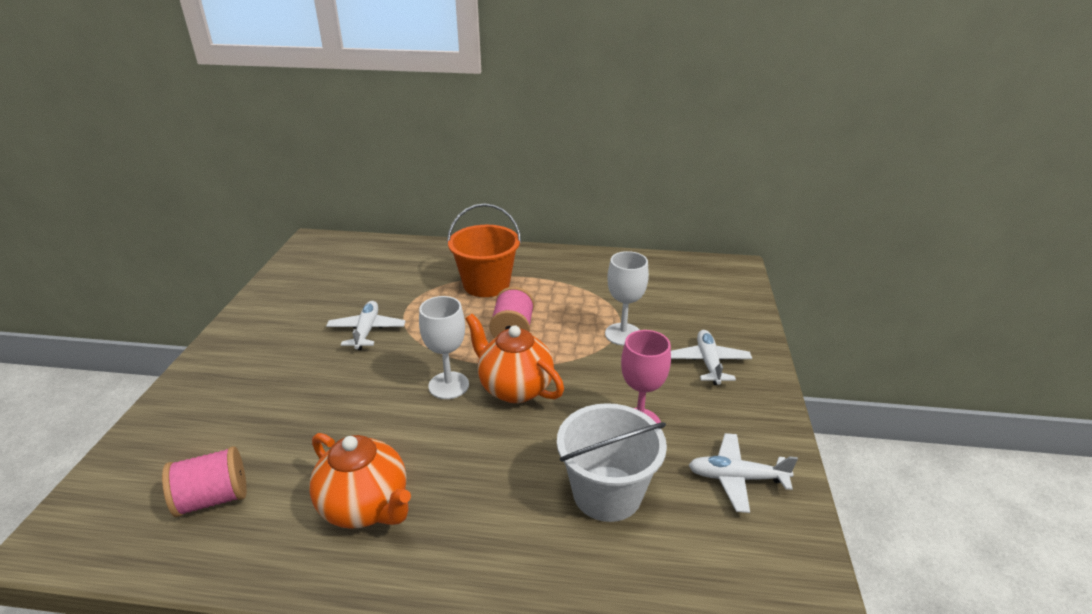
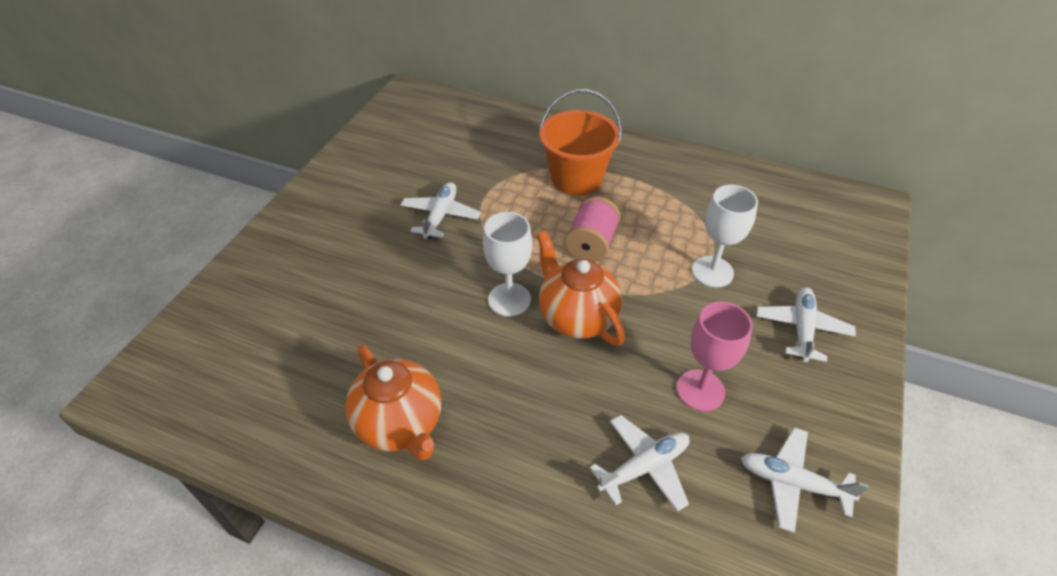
camera: 15 degrees right, 15 degrees up
(213, 499) = (265, 381): pink spool -> none
(607, 493) = (644, 467): white bucket -> white plane

